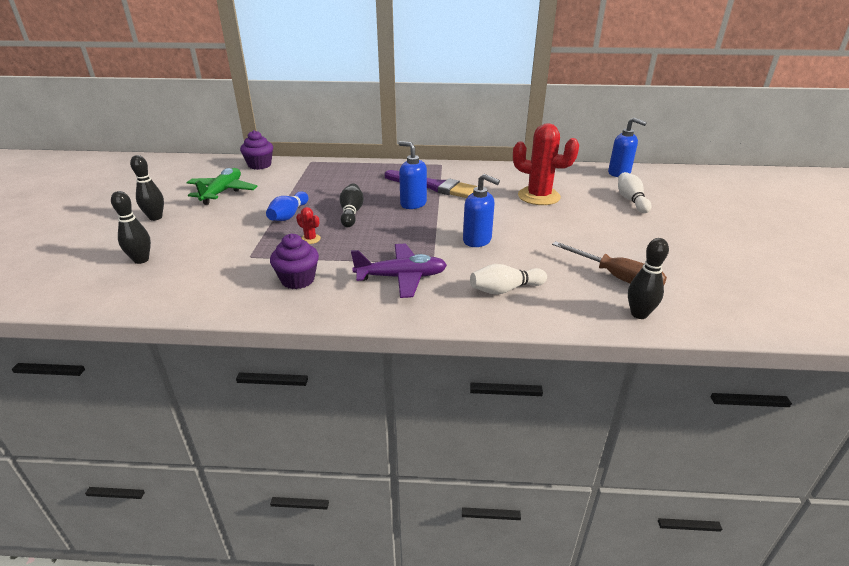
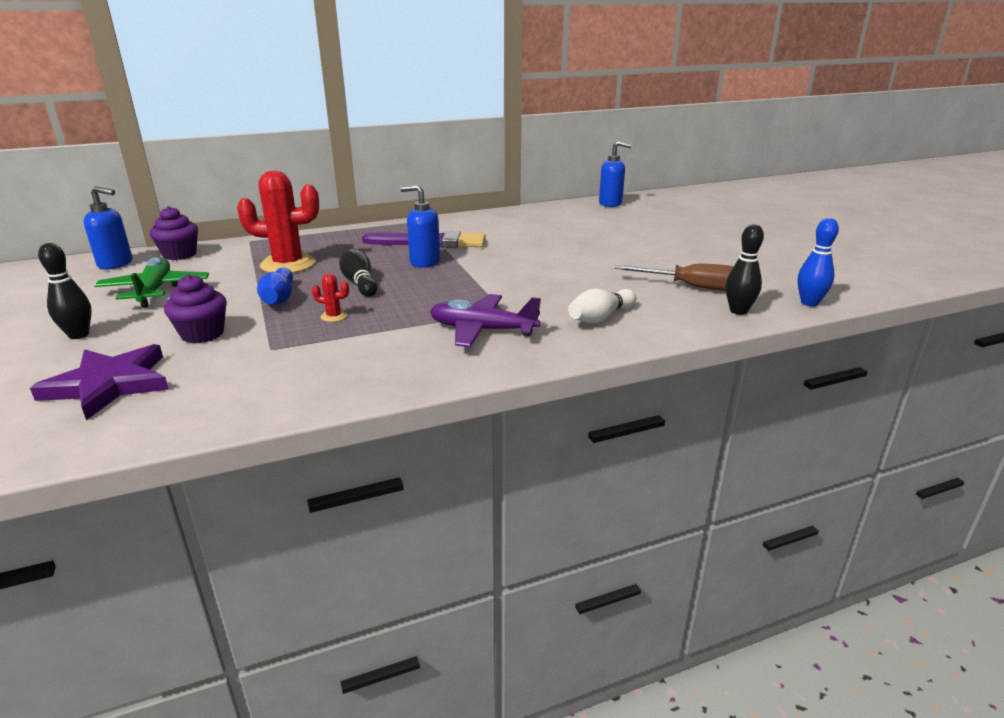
camera: 25 degrees left, 5 degrees down
(141, 260) = (109, 384): black bowling pin -> purple star
(298, 280) = (361, 358): purple cupcake -> purple cupcake (202, 334)
(401, 277) = (482, 330): purple plane -> purple plane turned 135 degrees counterclockwise
(477, 240) = (530, 282): blue soap dispenser -> blue soap dispenser (116, 264)
(538, 196) = (553, 234): red cactus -> red cactus (288, 264)
(631, 200) = (643, 224): white bowling pin -> none
(723, 323) = (809, 303): none -> blue bowling pin

